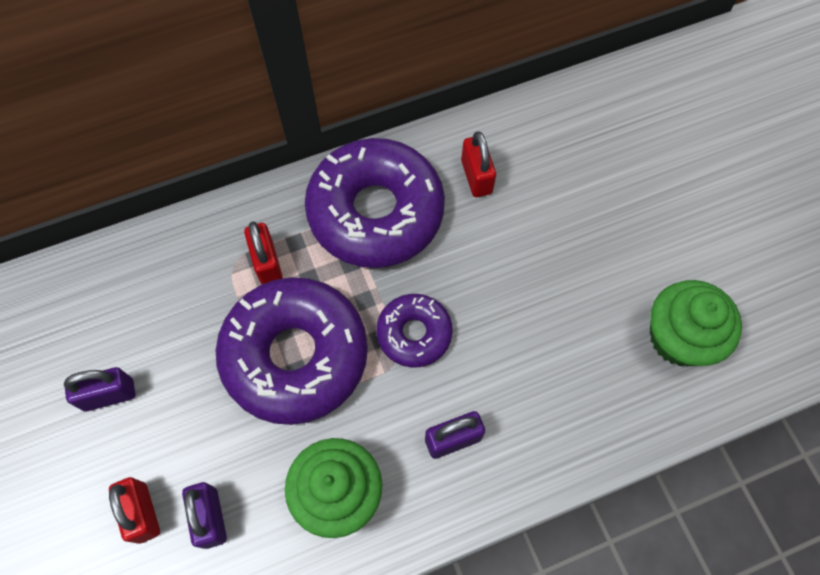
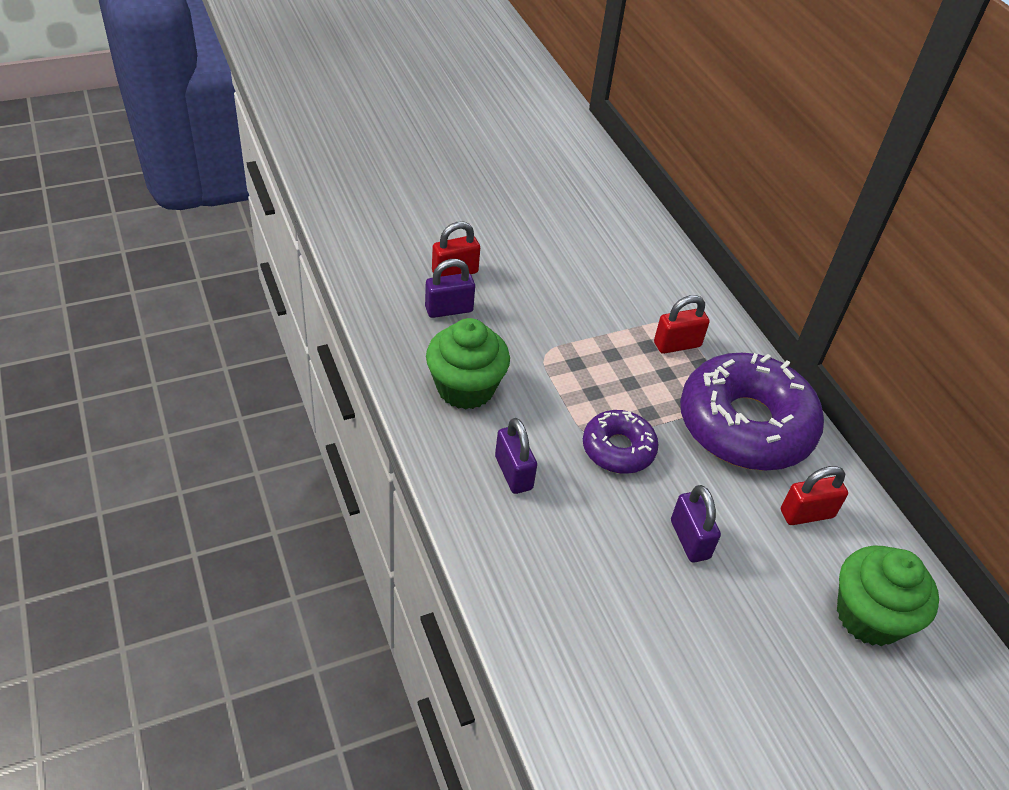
camera: 85 degrees right, 20 degrees down
(109, 395) = (548, 252): purple padlock -> purple padlock (689, 539)
(295, 355) = (589, 362): purple donut -> none
(679, 337) = (636, 699): green cupcake -> green cupcake (869, 616)

